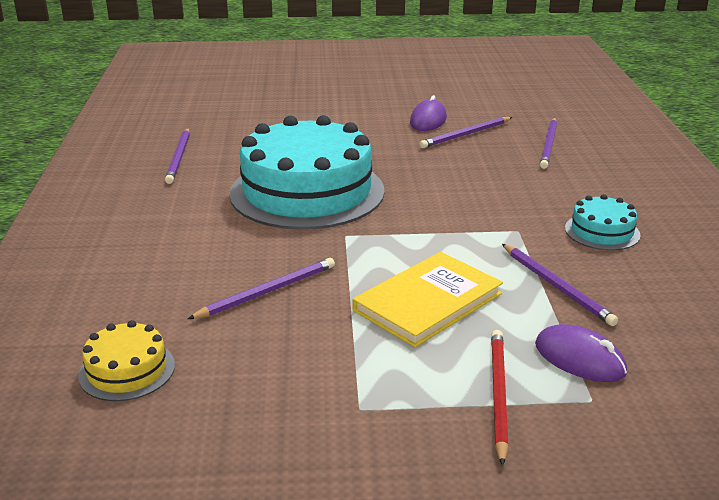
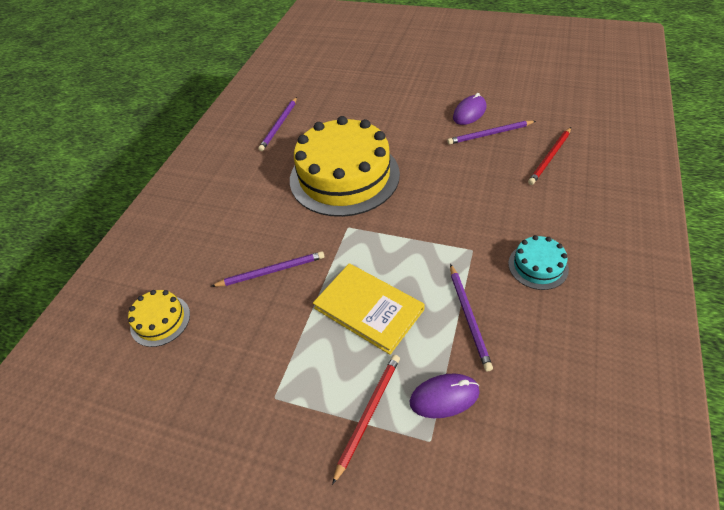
camera: 25 degrees right, 20 degrees up
(307, 192) = (344, 176): turquoise cake -> yellow cake
(428, 302) = (368, 309): yellow book -> yellow book turned 60 degrees clockwise
(549, 145) = (550, 157): purple pencil -> red pencil
(579, 359) = (444, 397): purple mouse -> purple mouse turned 75 degrees counterclockwise

